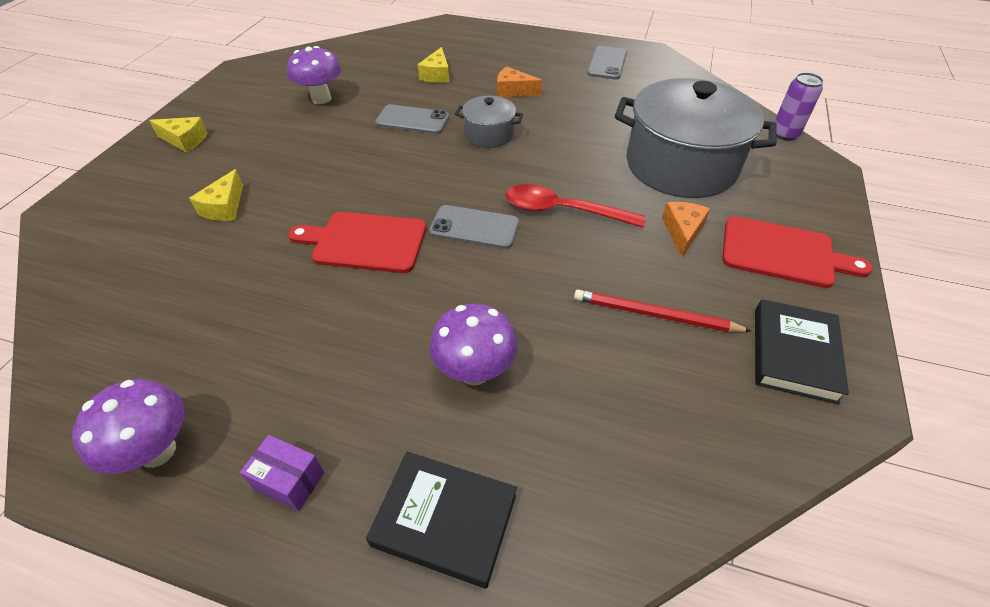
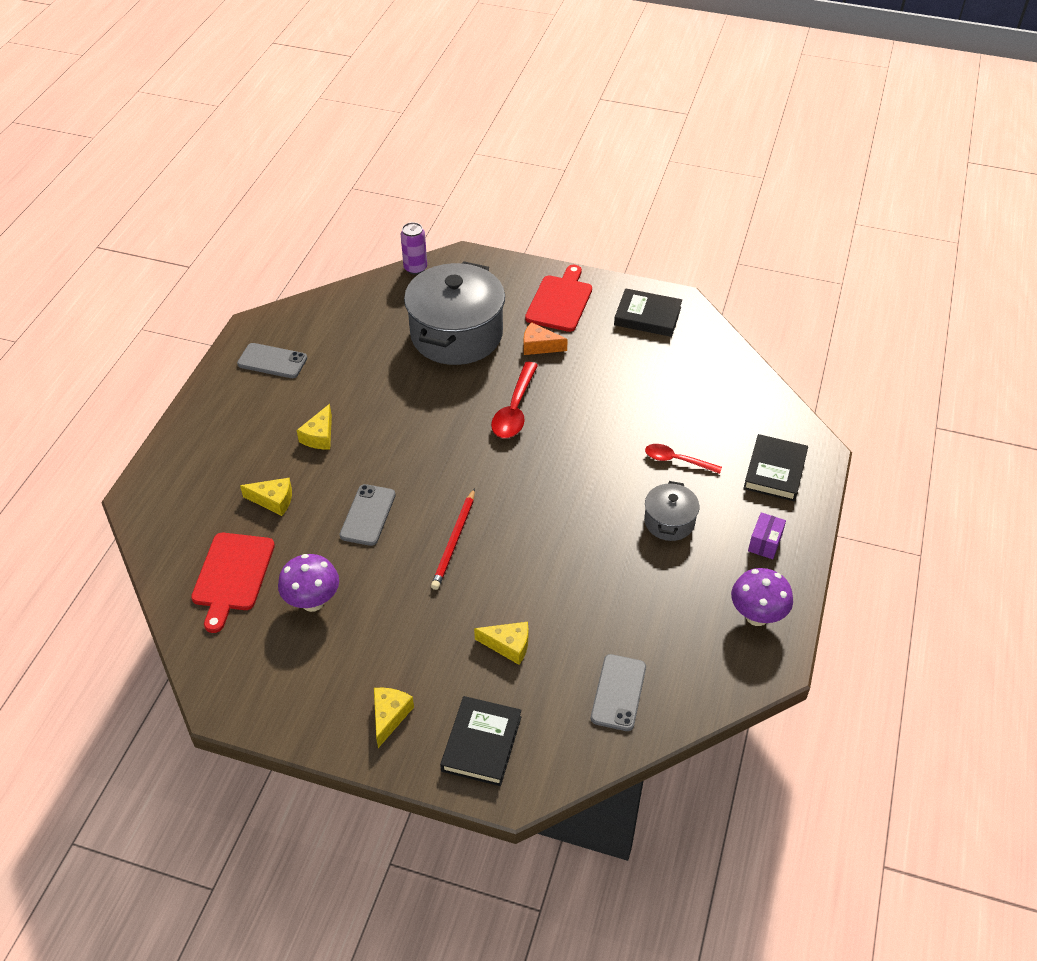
camera: 90 degrees left, 0 degrees up
(123, 191) = (481, 743): none -> black book
(365, 242) = (554, 532): red cutting board -> red cutting board (232, 575)
(474, 227) = (535, 463): grey phone -> grey phone (618, 692)
(474, 371) = (676, 460): purple mushroom -> red spoon
(489, 134) = (399, 455): grey pot -> grey pot (669, 521)
(513, 91) = (319, 436): orange cheese -> yellow cheese
(655, 315) = (621, 371): red pencil -> red pencil (454, 541)

